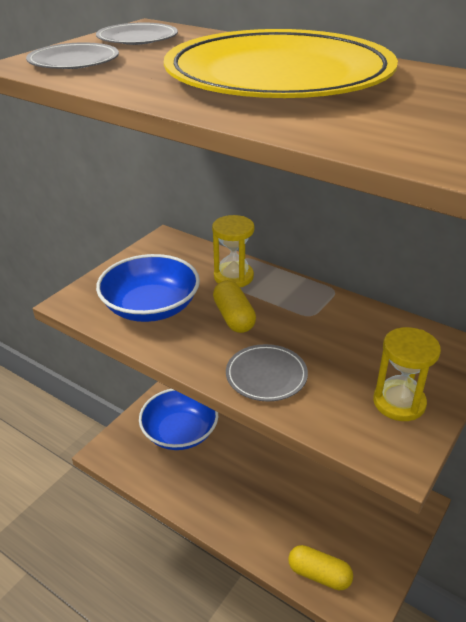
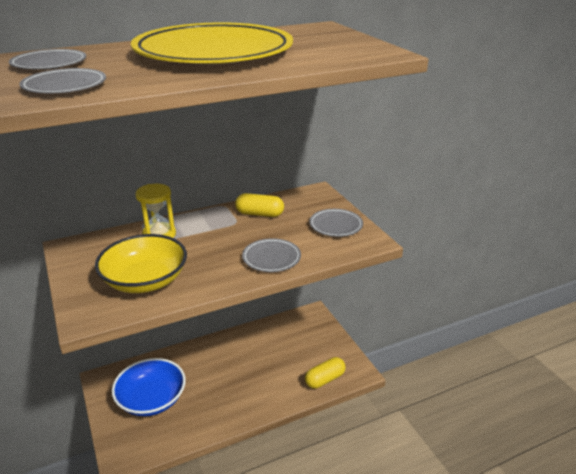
camera: 60 degrees left, 5 degrees down
(151, 307) = (145, 280): blue bowl -> yellow bowl
(234, 317) = (203, 250): yellow capsule -> yellow capsule (259, 214)
(399, 402) = (336, 225): yellow hourglass -> grey plate

